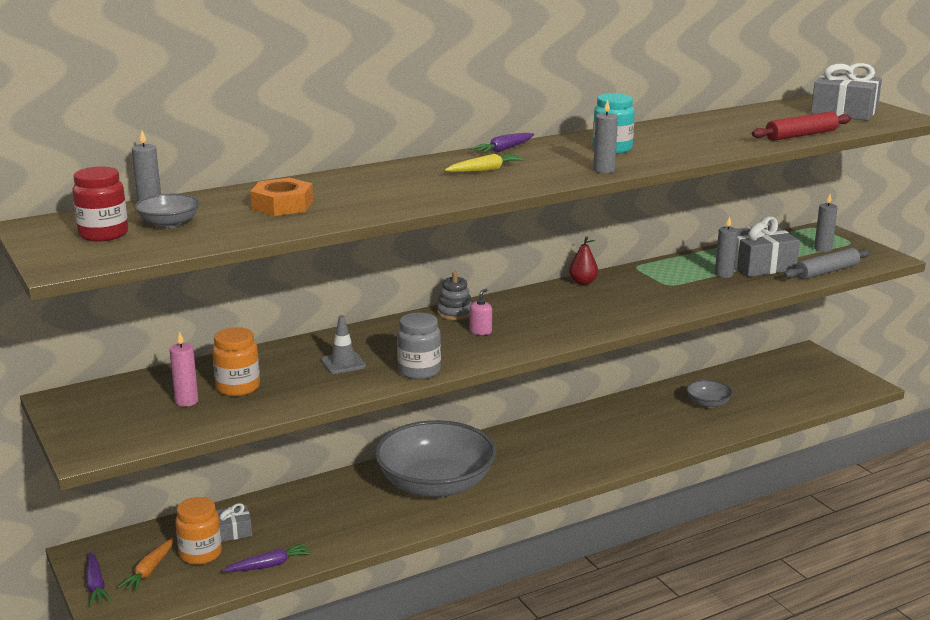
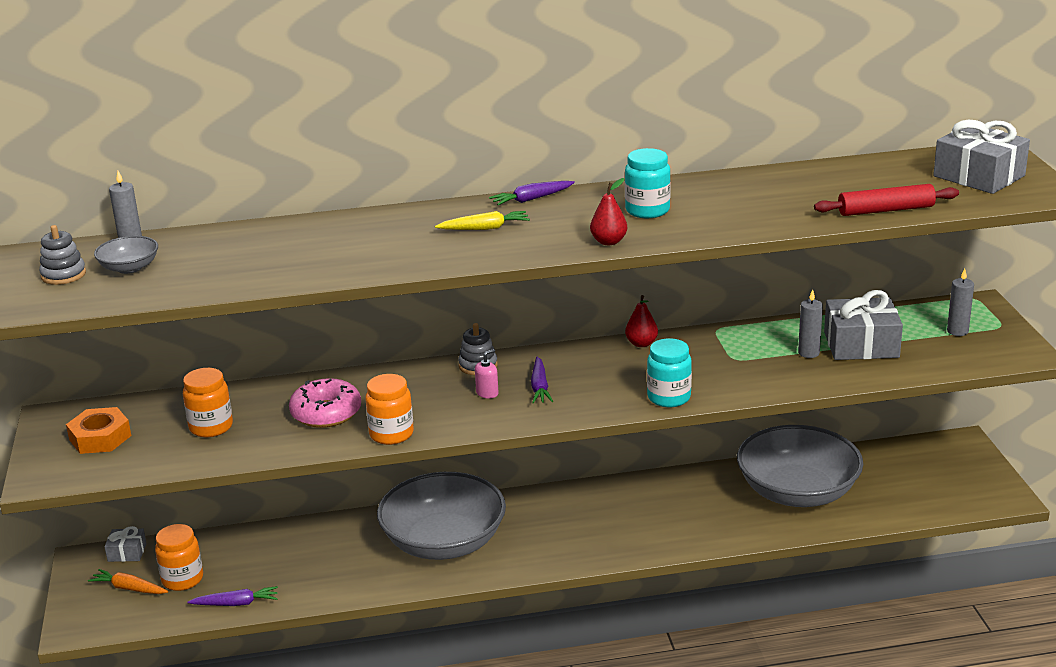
camera: 20 degrees right, 5 degrees up
(96, 585) = (77, 594): purple carrot -> purple carrot (539, 387)
(103, 234) = (63, 275): red jar -> grey stacking toy
(149, 571) = (129, 588): orange carrot -> orange carrot turned 75 degrees clockwise
(186, 401) = (156, 436): pink candle -> none
(233, 531) = (225, 560): grey gift -> grey gift (127, 552)
(282, 205) = (248, 255): orange nut -> orange nut (100, 438)
(343, 363) = (326, 413): grey traffic cone -> pink donut
(419, 371) = (391, 434): grey jar -> orange jar
(604, 170) = (608, 242): grey candle -> red pear
(640, 316) = (669, 397): none -> turquoise jar
(708, 403) = (797, 492): grey bowl -> grey bowl, size x2.34
(826, 271) = (934, 365): grey rolling pin -> none

